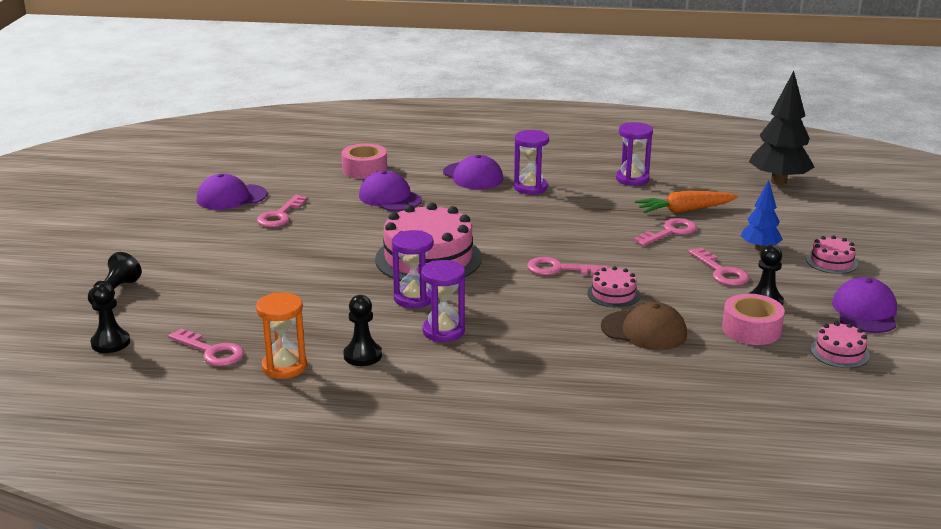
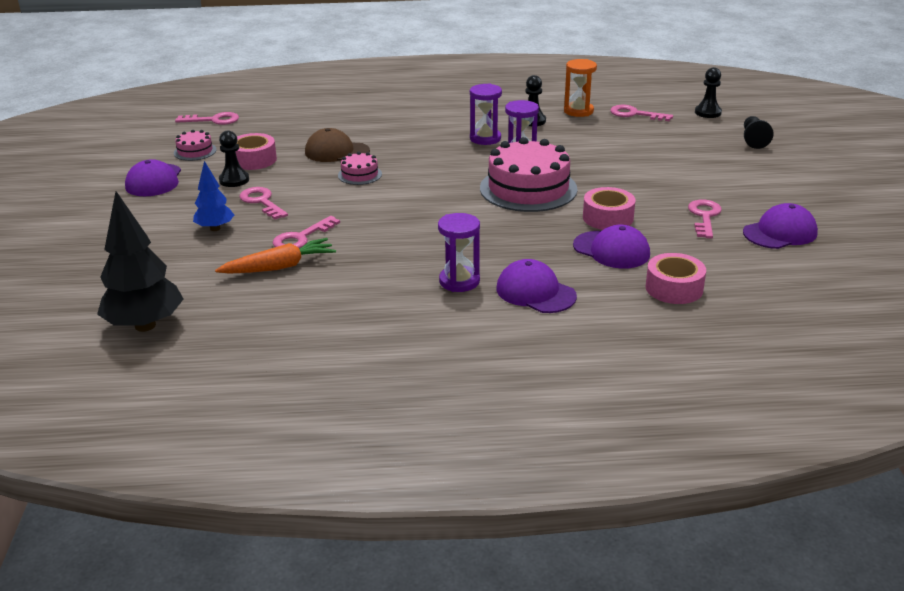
camera: 170 degrees right, 5 degrees up
(370, 223) = (608, 218): none -> pink tape
(559, 269) = (408, 190): pink key -> pink key (213, 120)
(632, 179) = (335, 309): purple hourglass -> none
(831, 262) = (151, 221): pink cake -> none

